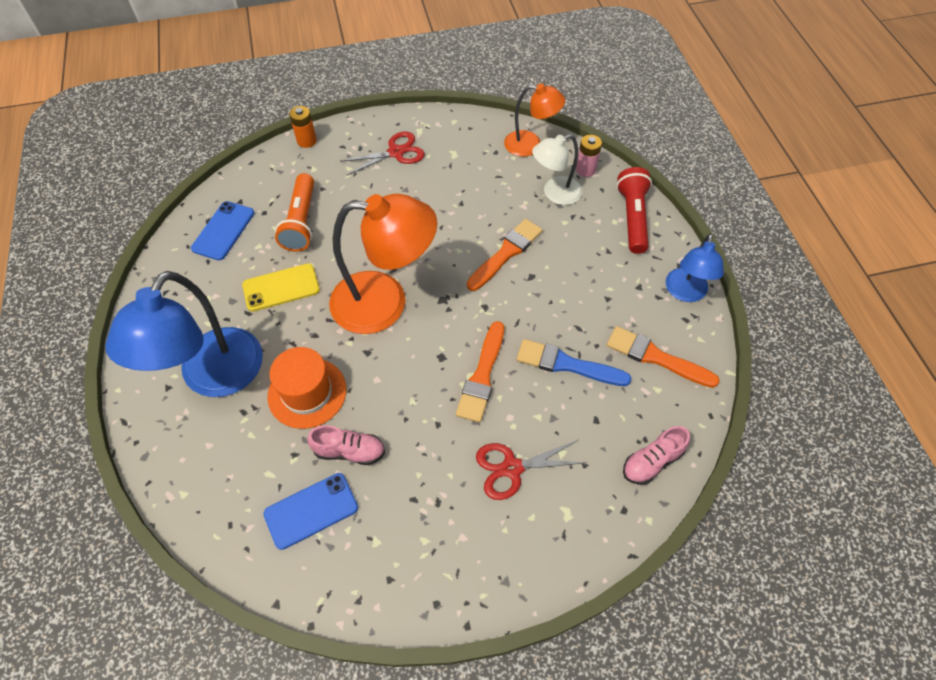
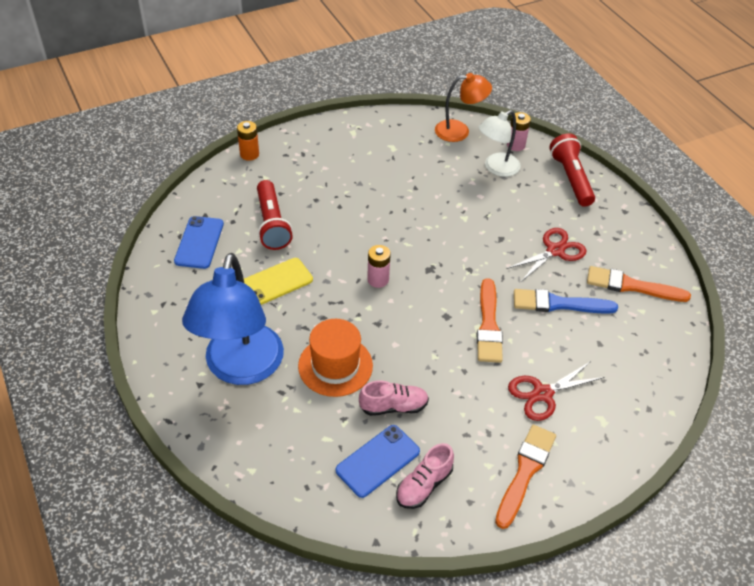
camera: 15 degrees left, 10 degrees down
(301, 221) = (272, 224): orange flashlight -> red flashlight
(385, 302) = (378, 279): orange lamp -> pink battery
(396, 152) = (339, 153): red scissors -> red scissors (555, 251)
(506, 253) = (471, 223): orange brush -> orange brush (525, 472)
(652, 461) = (658, 367): pink shoe -> pink shoe (424, 485)
(685, 293) = (637, 231): blue lamp -> none

